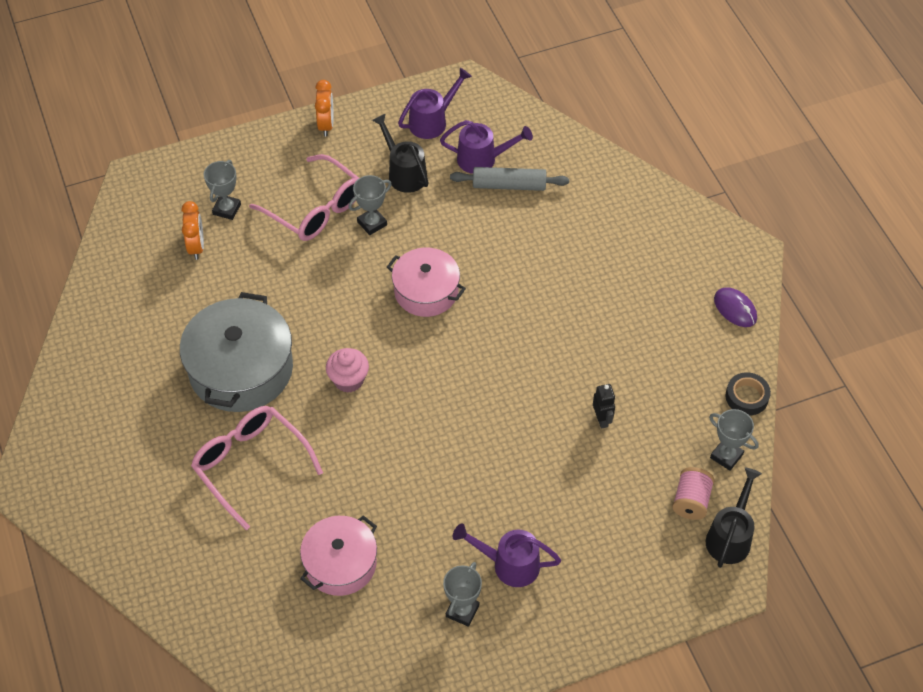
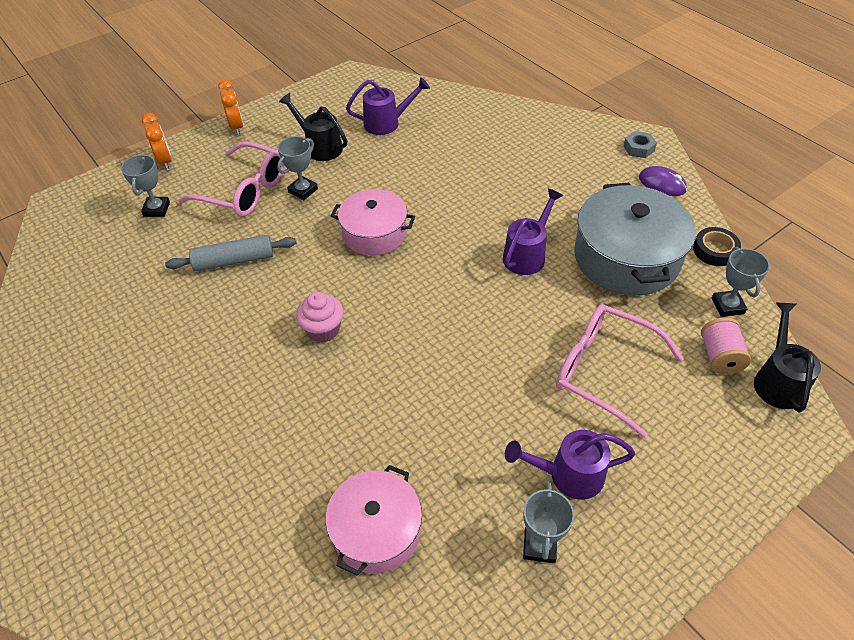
camera: 15 degrees left, 5 degrees down
(196, 246) = (132, 246): orange clock -> orange clock (165, 161)
(241, 369) = (204, 347): grey pot -> grey pot (626, 257)
(251, 466) = (239, 445): pink glasses -> pink glasses (605, 371)
(432, 121) = (332, 106): purple watering can -> purple watering can (527, 254)
(509, 185) = (418, 136): grey rolling pin -> grey rolling pin (234, 260)
(602, 419) = (593, 303): black robot -> none
(726, 456) = (727, 306): grey trophy -> grey trophy turned 60 degrees clockwise
(733, 259) = (638, 148): none -> grey nut

